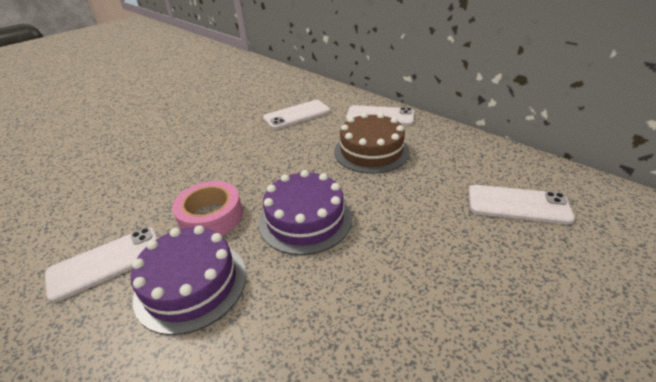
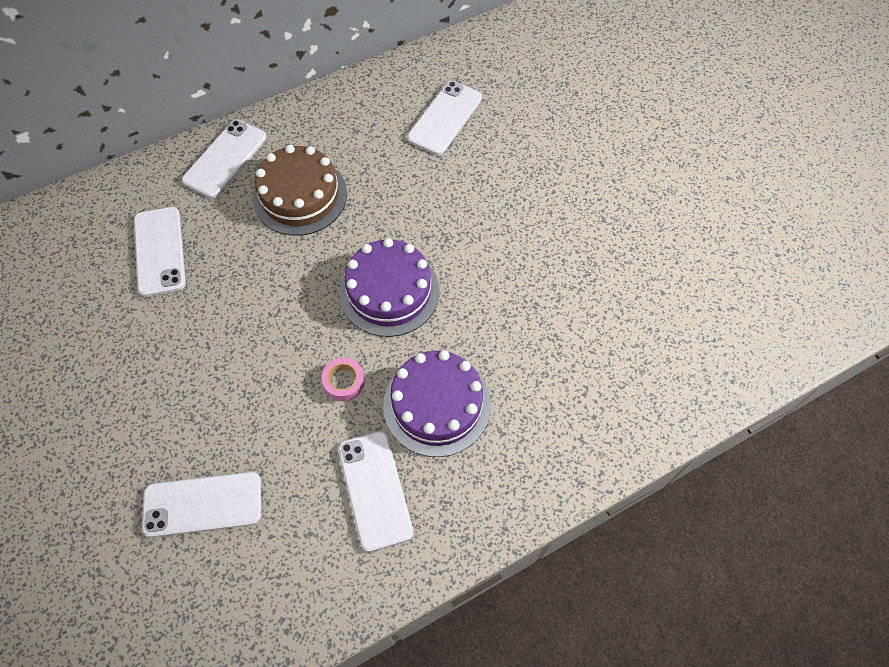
camera: 75 degrees left, 25 degrees up
(113, 179) = (203, 504): none -> white phone
(211, 217) = (344, 382): pink tape -> pink tape, size x0.56

